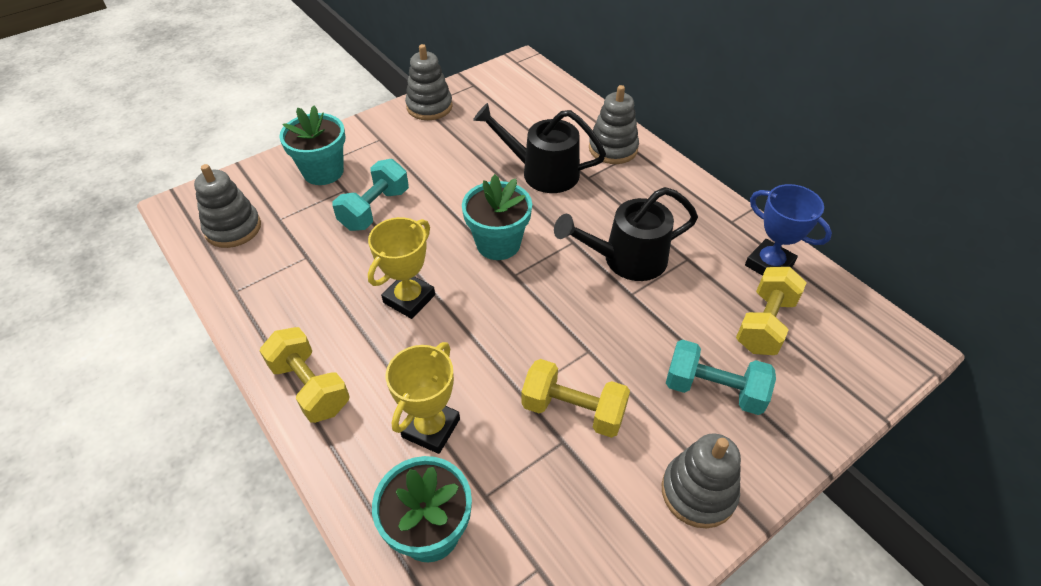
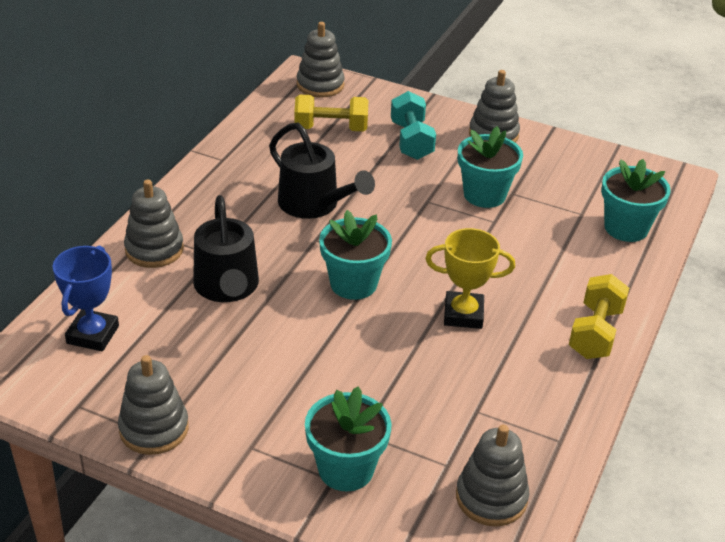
camera: 120 degrees left, 10 degrees down
(375, 209) = (373, 391): turquoise dumbbell -> none
(431, 428) = (562, 254): yellow trophy -> none
(573, 410) = (484, 195): yellow dumbbell -> turquoise flower pot
(769, 264) = (264, 134): blue trophy -> blue trophy (92, 334)
(872, 351) = (320, 85): none -> grey stacking toy

